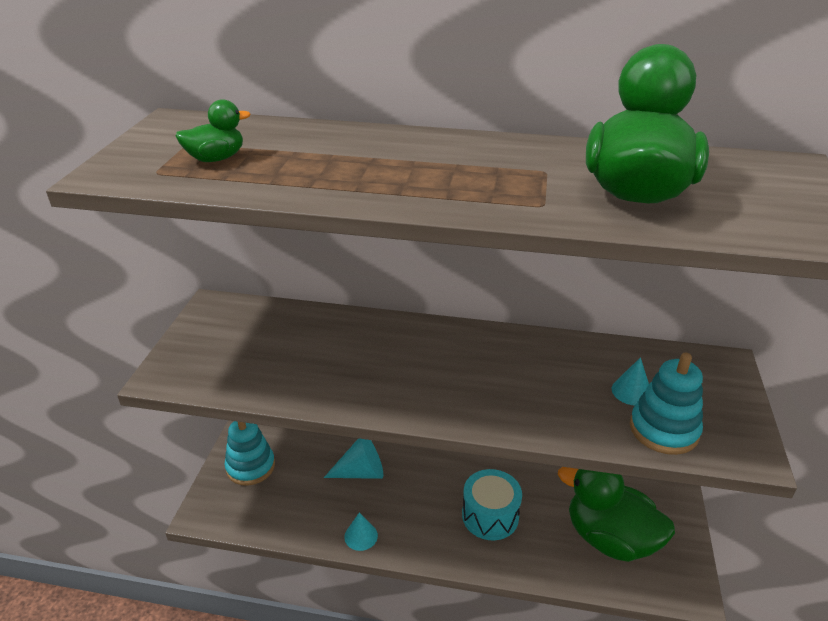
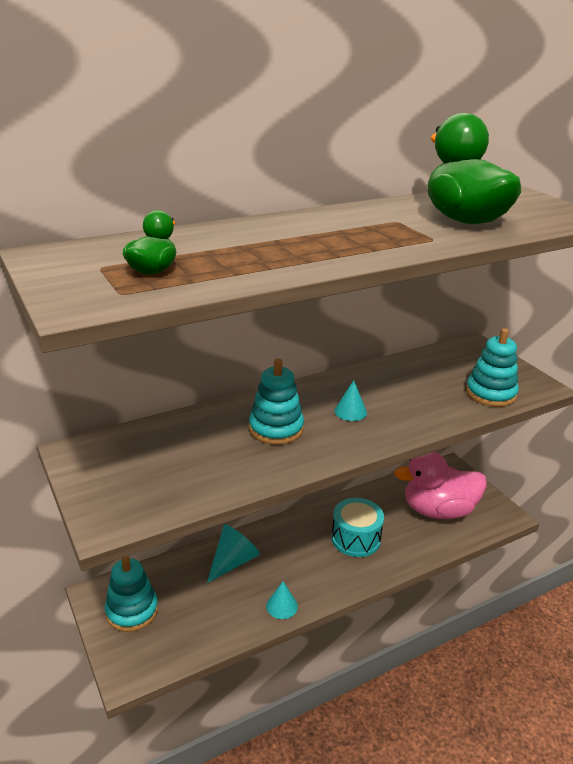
camera: 40 degrees left, 5 degrees down
(383, 359) = (276, 429): none -> turquoise stacking toy
(610, 538) = (438, 510): green duck -> pink duck
(631, 391) = (449, 380): turquoise cone -> turquoise cone (350, 411)

